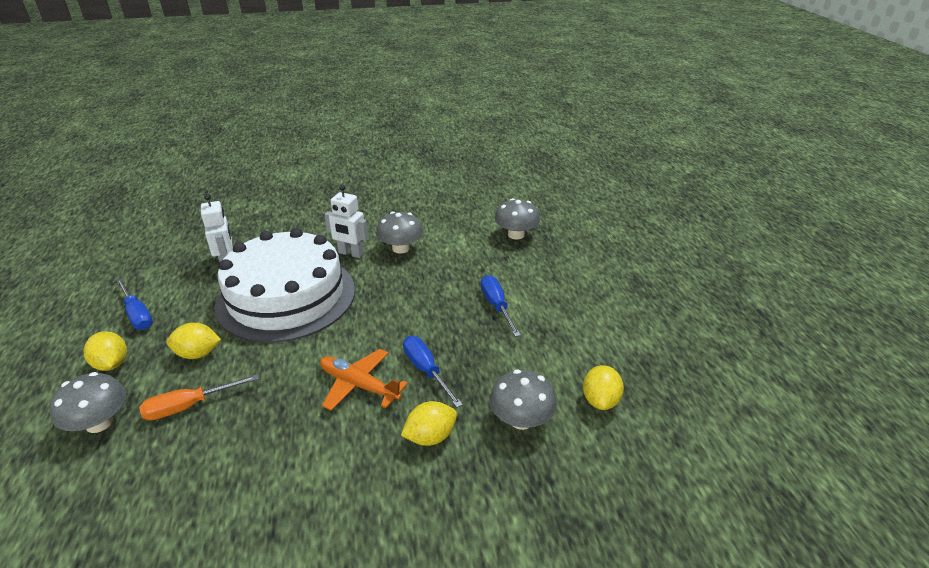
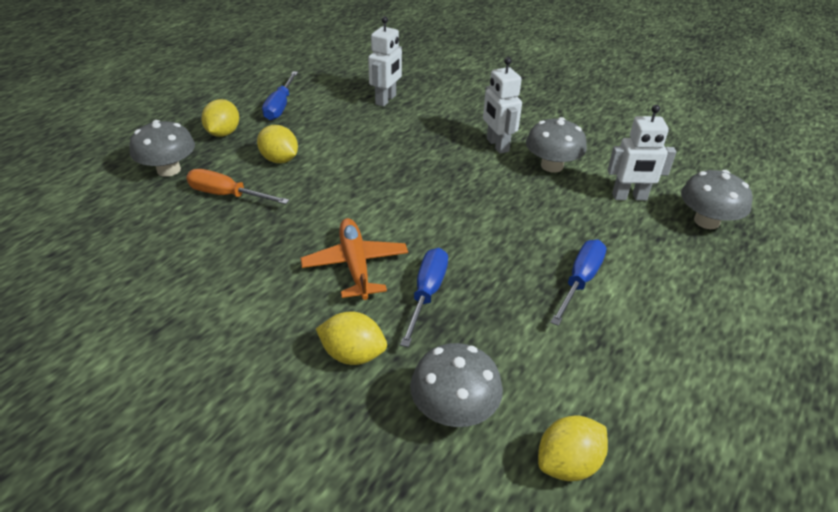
camera: 45 degrees right, 5 degrees up
(286, 296) = (395, 152): white cake -> none
(464, 243) = (629, 197): none -> white robot

